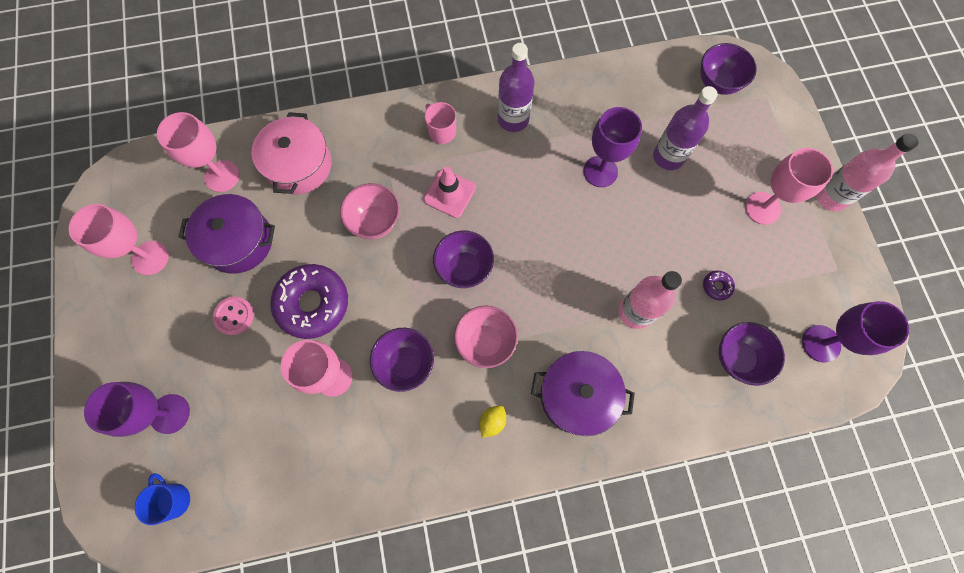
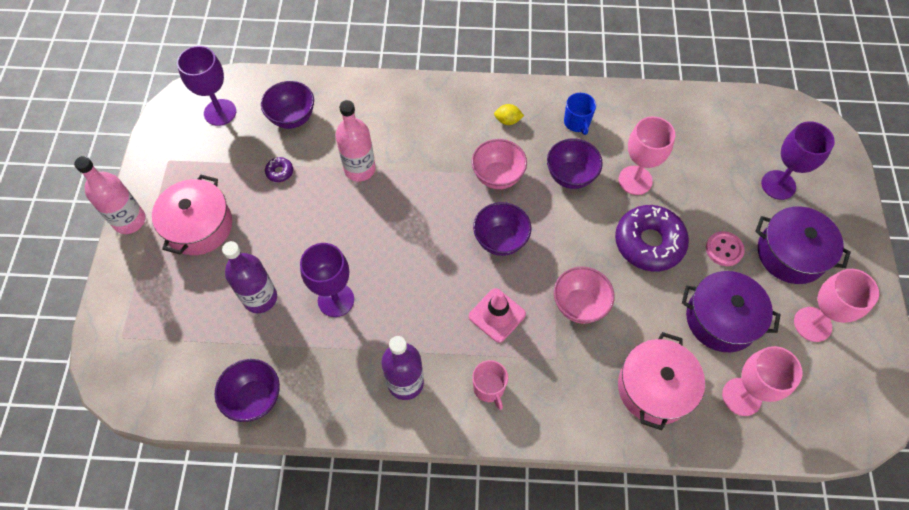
camera: 165 degrees left, 10 degrees down
(174, 499) = (769, 127): blue mug -> blue mug (577, 122)
(492, 421) = (507, 120): yellow lemon -> yellow lemon turned 45 degrees clockwise
(577, 395) = (433, 122): purple pot -> purple pot (791, 254)
(717, 83) = (162, 367): purple bowl -> purple bowl (254, 398)
(762, 208) = (199, 226): pink goblet -> pink pot

